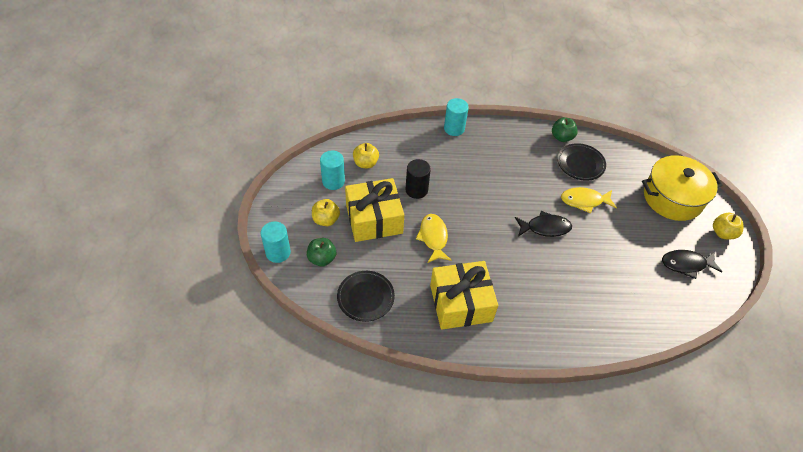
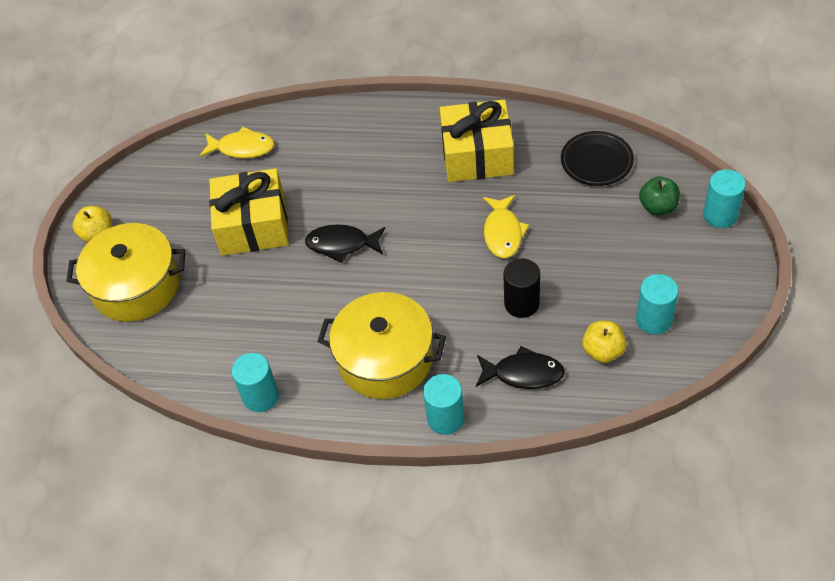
camera: 165 degrees left, 0 degrees up
(326, 220) = (658, 259): yellow apple -> none
(374, 219) = (587, 259): yellow gift -> yellow gift (253, 225)
(495, 157) = (385, 359): none -> yellow pot
(562, 137) = (261, 396): green apple -> turquoise cylinder
(580, 164) = (250, 344): black plate -> none
(584, 201) = (270, 283): yellow fish -> yellow fish (242, 148)
(686, 264) = (173, 196): black fish -> black fish (523, 373)

